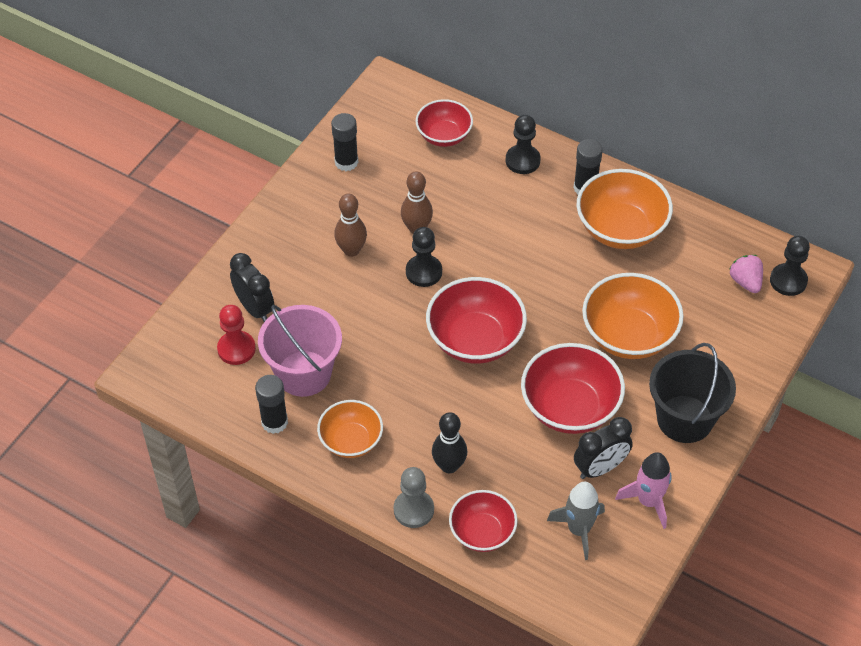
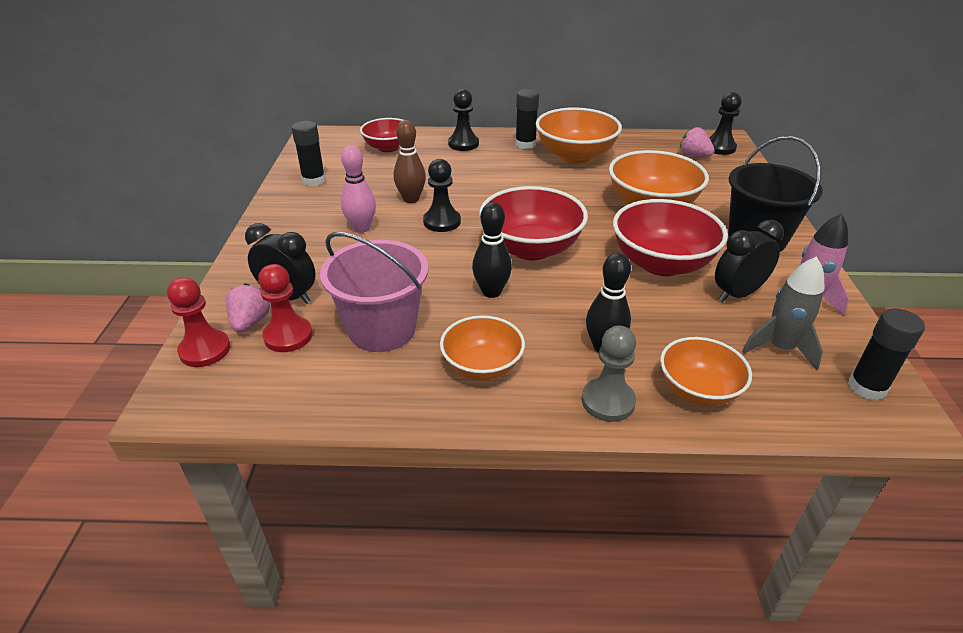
camera: 30 degrees left, 15 degrees down
(176, 336) = (205, 350): none -> red pawn
(217, 323) = (250, 322): none -> pink strawberry
(274, 422) = (380, 384): black glue stick -> black glue stick (867, 387)
(351, 250) = (361, 228): brown bowling pin -> pink bowling pin
(407, 373) = (491, 292): none -> black bowling pin
(482, 532) = (698, 390): red bowl -> orange bowl
(600, 468) = (737, 294): black clock -> black clock turned 150 degrees counterclockwise

